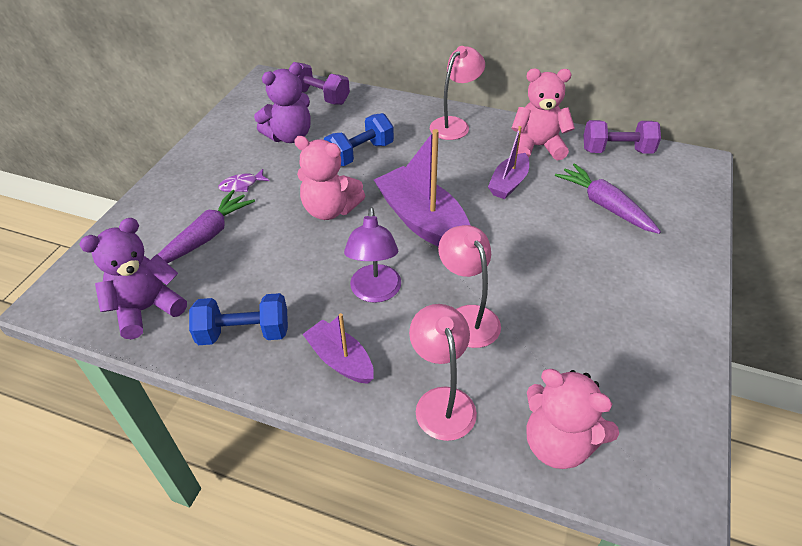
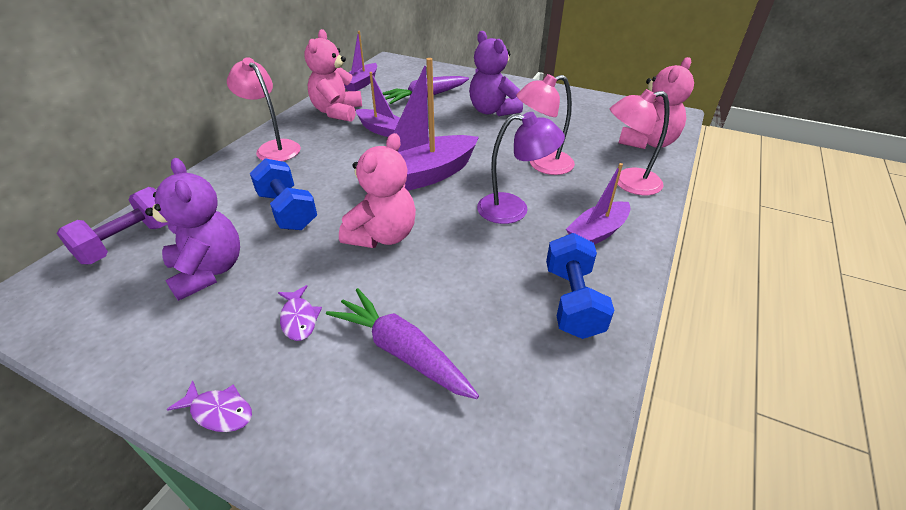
camera: 85 degrees left, 5 degrees down
(147, 309) = (540, 407): purple teddy bear -> purple teddy bear (492, 111)
(176, 172) = (219, 412): none -> purple fish
(617, 151) = (361, 83): purple dumbbell -> purple boat

